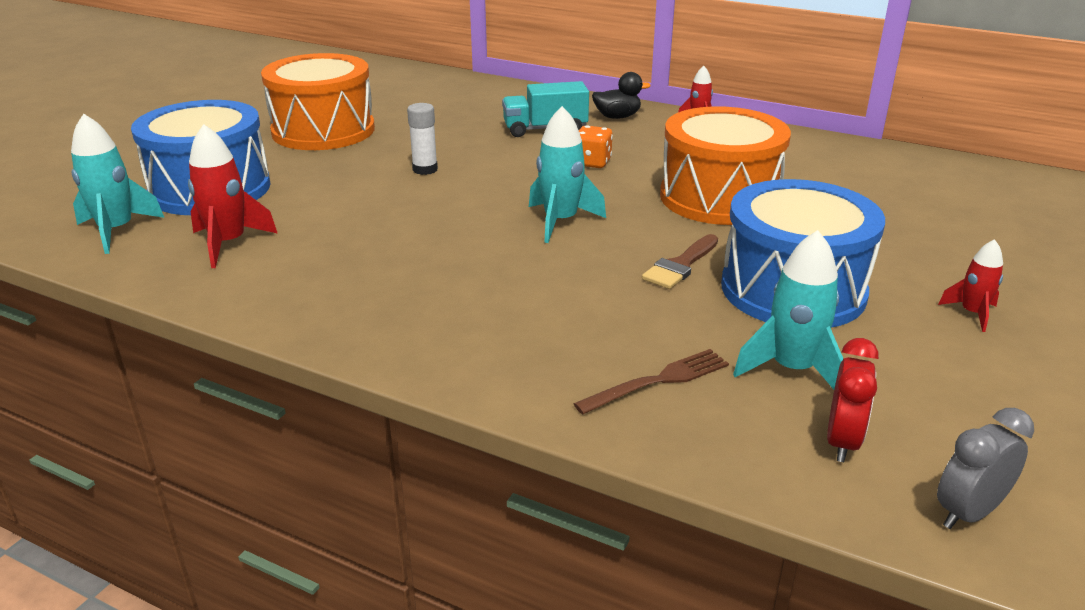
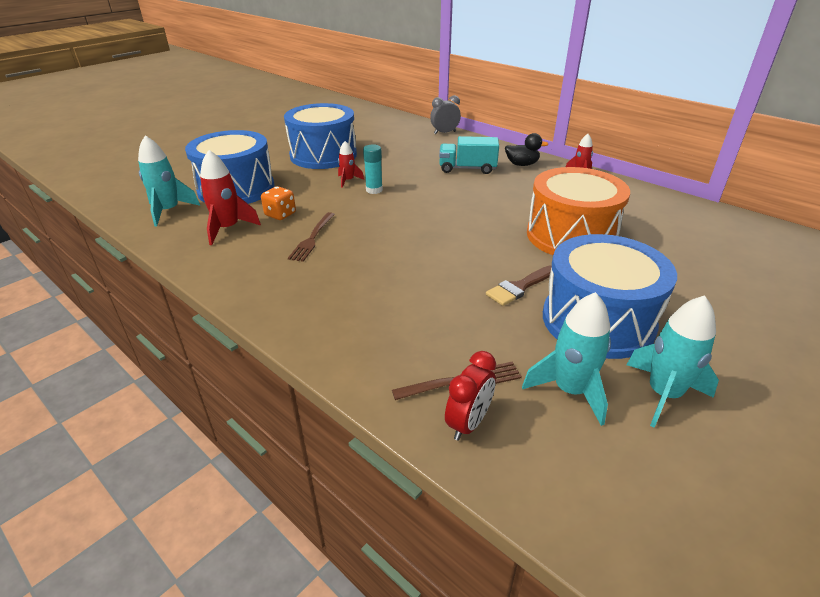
camera: 15 degrees right, 5 degrees up
(323, 130) = (323, 155): orange drum -> blue drum
(366, 241) = (312, 238): none -> brown fork
(425, 169) = (374, 190): white glue stick -> turquoise glue stick
(560, 221) = (447, 240): turquoise rocket -> turquoise rocket (663, 394)
(592, 162) = (489, 197): orange dice -> orange dice (280, 214)
(842, 442) = (586, 464): red clock -> red clock (468, 423)
(968, 513) = (670, 558): grey clock -> grey clock (444, 133)
(972, 313) = (741, 366): red rocket -> red rocket (348, 181)

